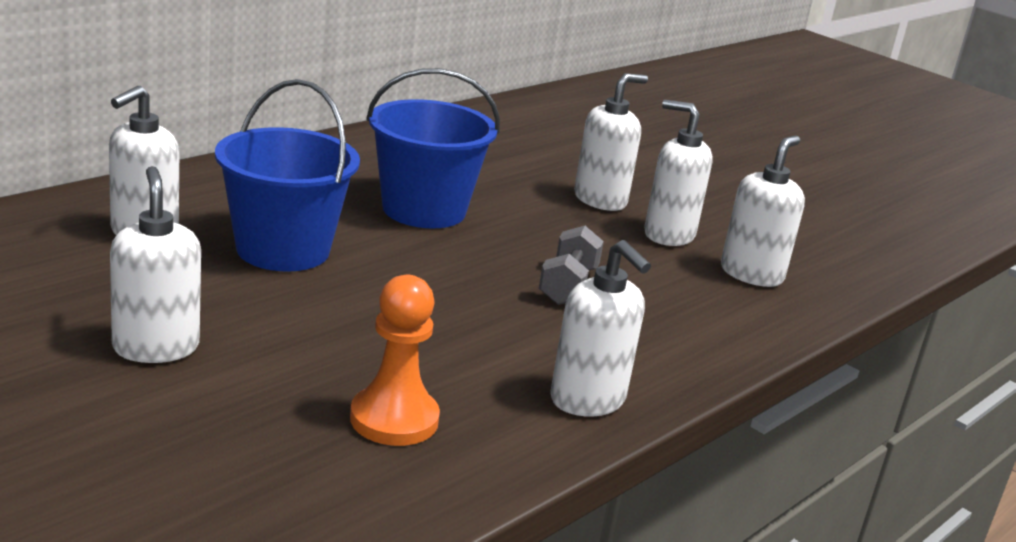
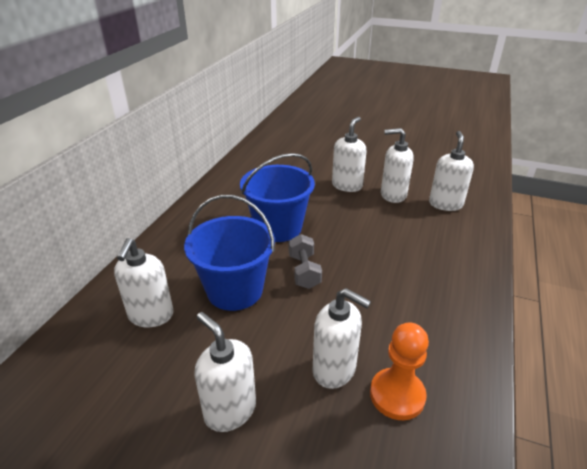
camera: 20 degrees left, 10 degrees up
(567, 286) = (384, 249): grey dumbbell -> grey dumbbell (304, 271)
(588, 400) = (463, 325): white soap dispenser -> white soap dispenser (334, 369)

